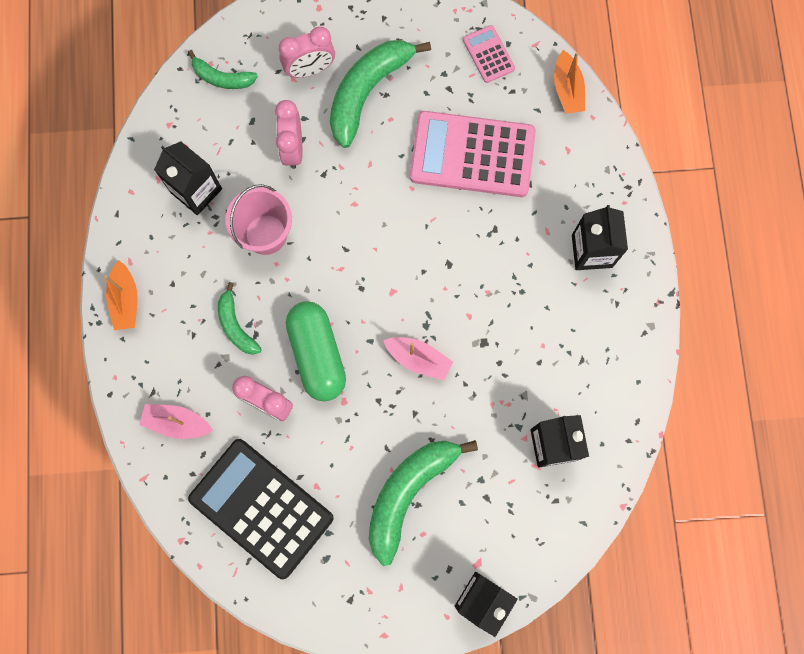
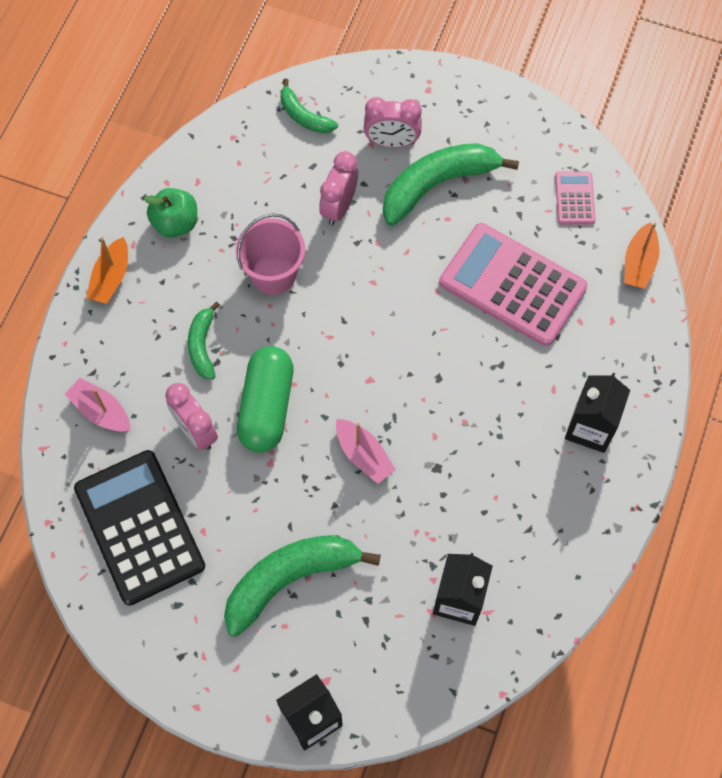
camera: 25 degrees right, 10 degrees down
(157, 225) = (175, 223): none -> green apple
(196, 191) = (228, 207): black carton -> none

